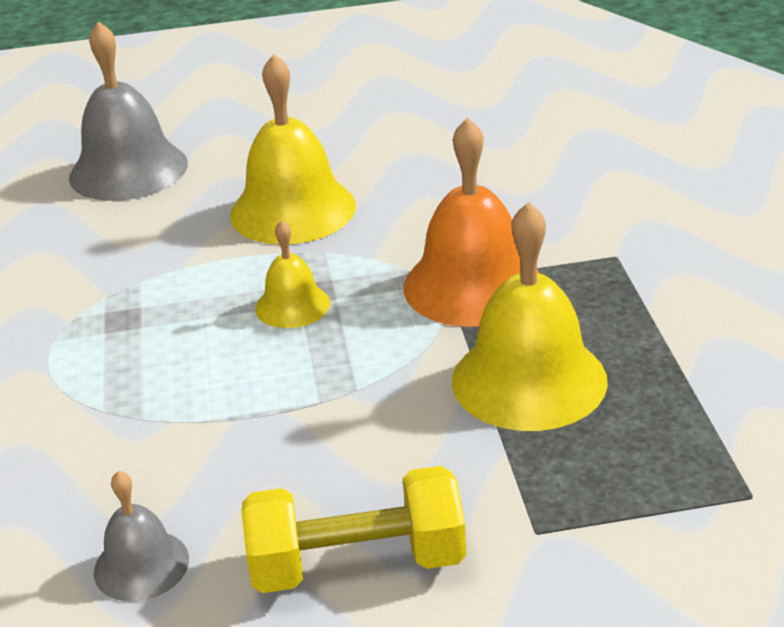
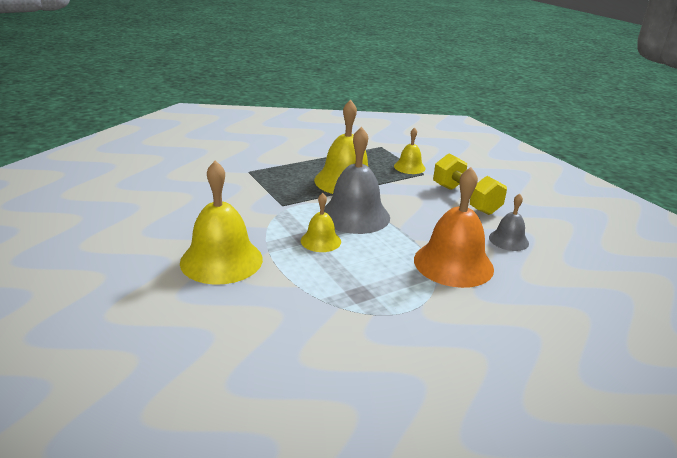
camera: 115 degrees left, 5 degrees down
(128, 170) = (168, 351): grey bell -> grey bell (355, 215)
(473, 285) = (283, 198): orange bell -> orange bell (453, 264)
(587, 515) = (409, 167): none -> yellow bell

